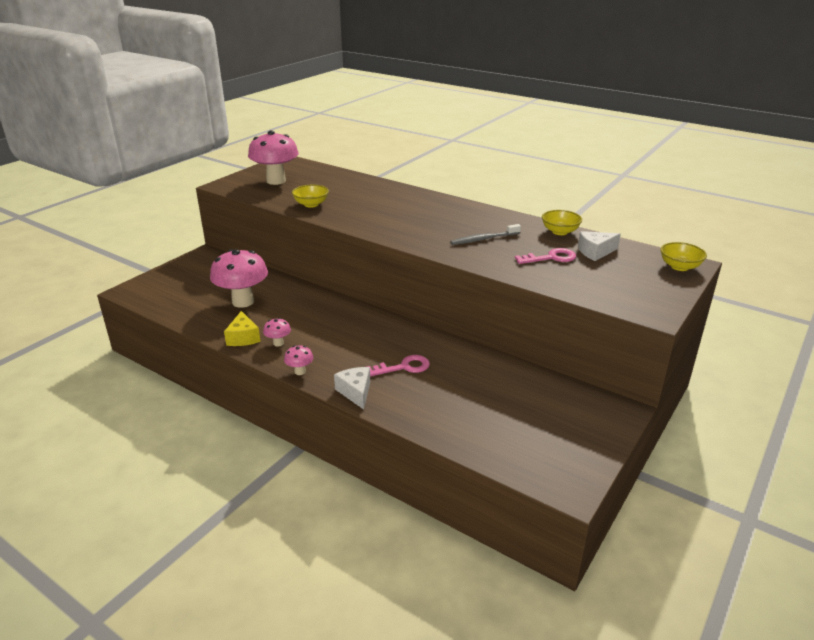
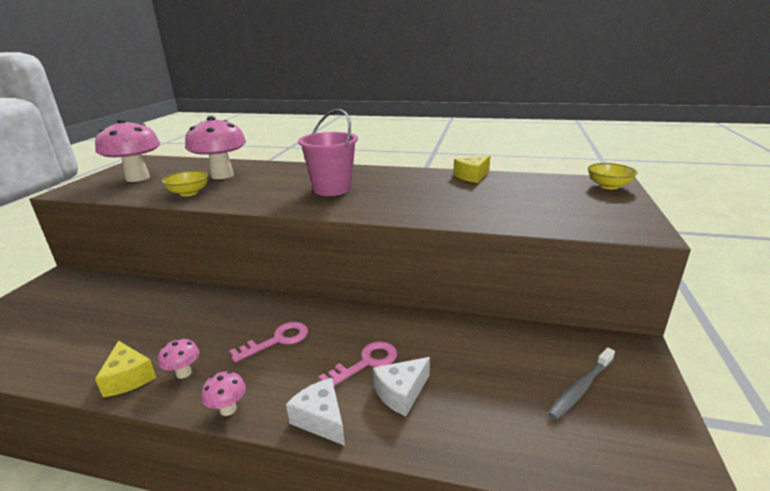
camera: 20 degrees left, 5 degrees down
(243, 302) = (119, 326): pink mushroom -> pink mushroom (222, 175)
(426, 222) = (332, 189): none -> pink bucket
(484, 239) = (405, 194): grey toothbrush -> grey toothbrush (580, 388)
(551, 258) = (487, 199): pink key -> pink key (277, 340)
(560, 232) = (472, 176): yellow bowl -> yellow cheese
(595, 252) = (522, 187): white cheese -> white cheese (401, 393)

